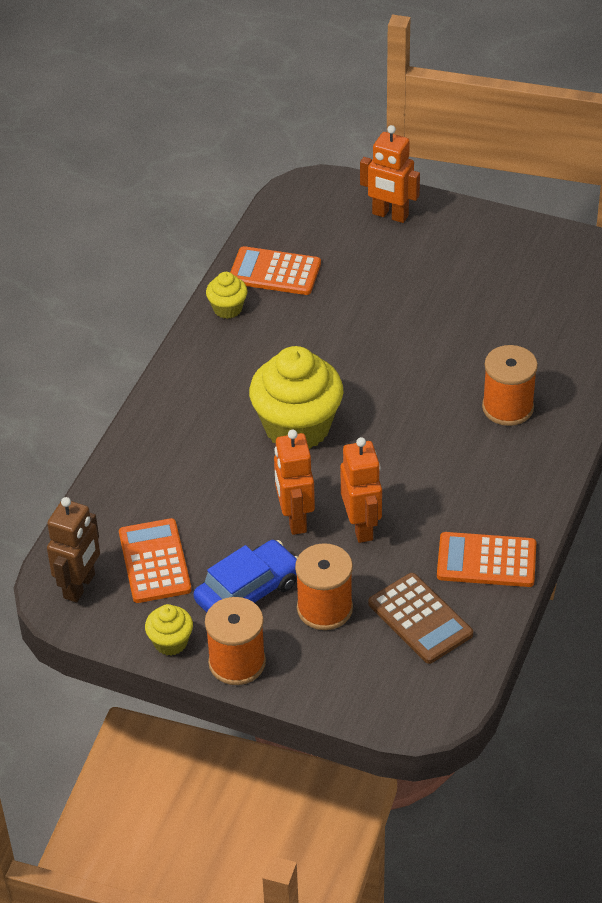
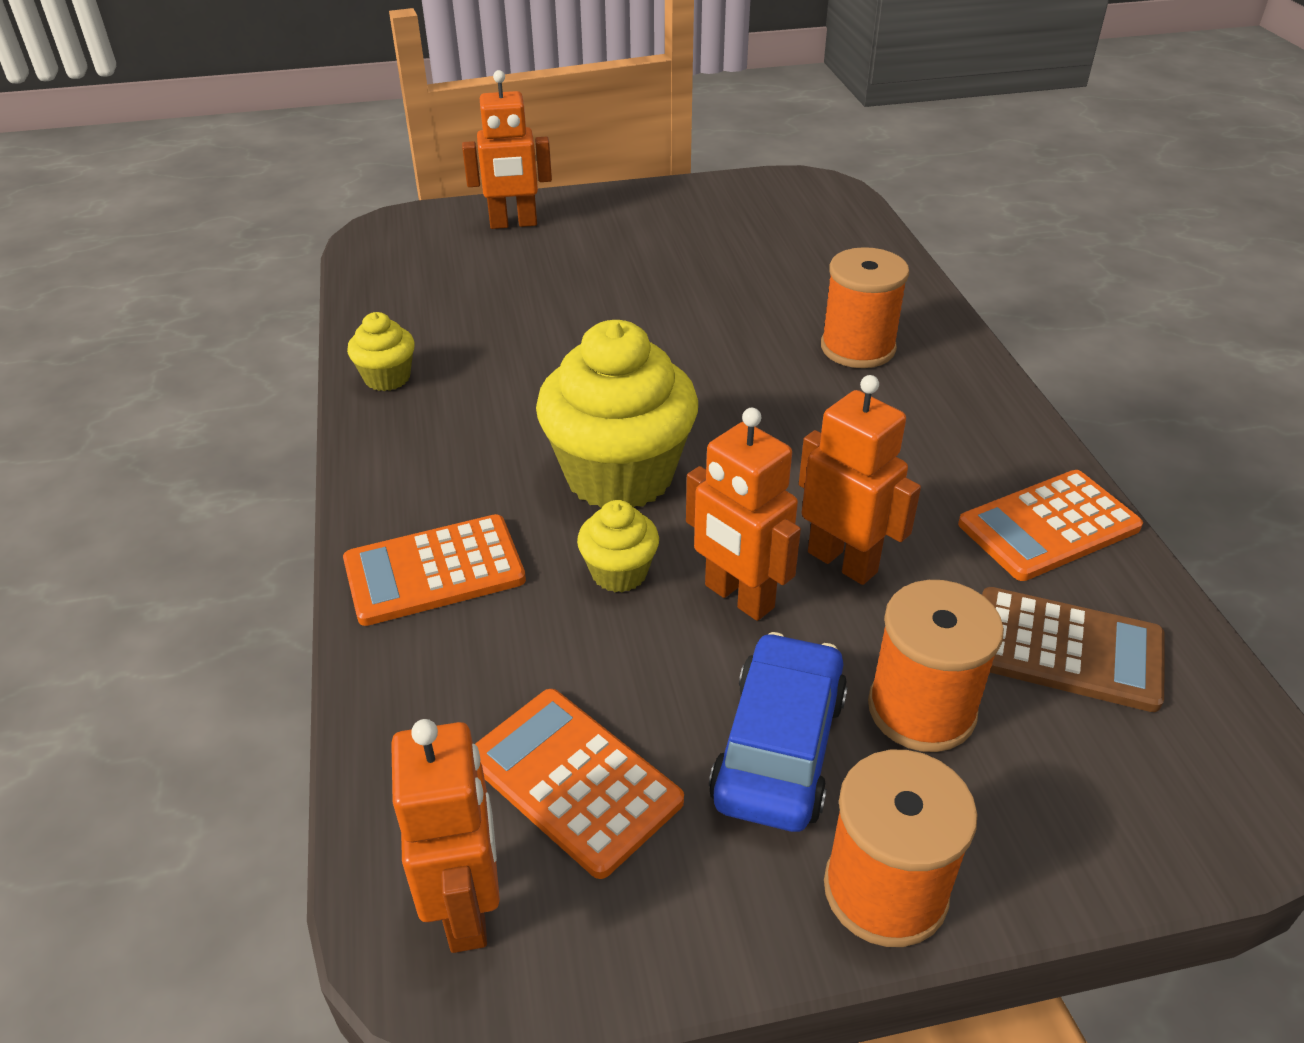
camera: 35 degrees left, 5 degrees down
(80, 586) = (467, 907): brown robot -> orange robot
(170, 642) = (734, 922): yellow cupcake -> yellow cupcake (619, 573)
(275, 272) = (419, 319): orange calculator -> orange calculator (434, 571)

